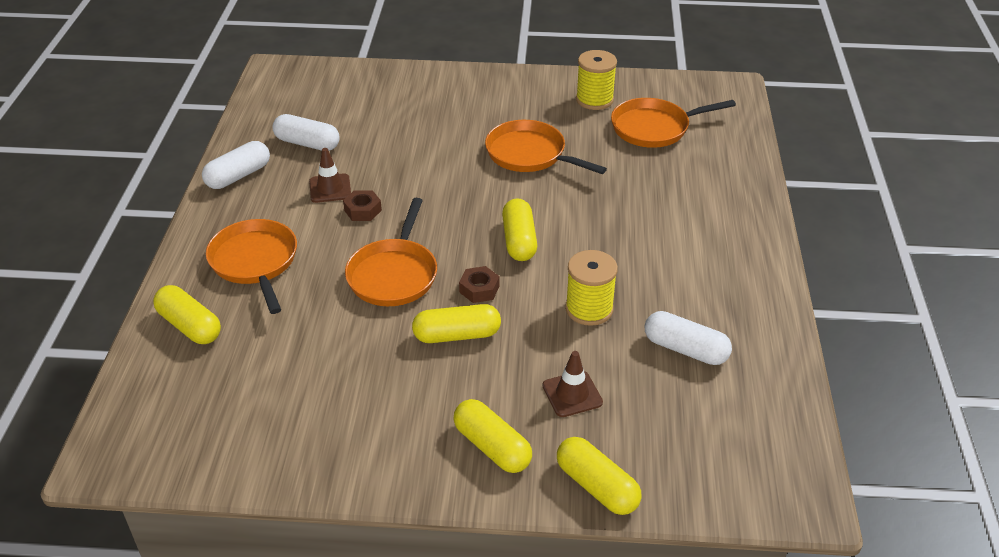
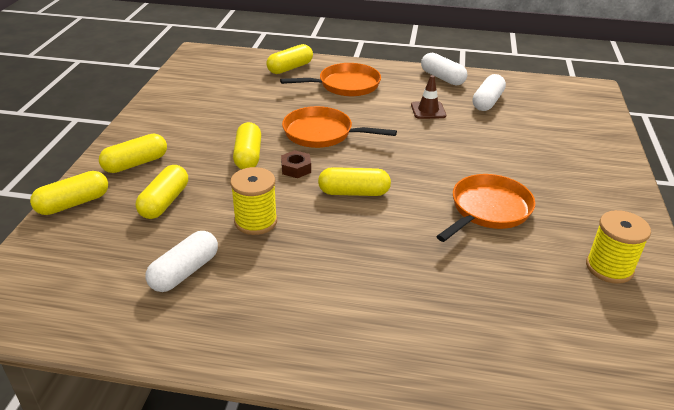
camera: 95 degrees right, 5 degrees down
(362, 210) = (400, 123): brown nut -> none
(572, 394) = (164, 202): brown traffic cone -> yellow capsule
(654, 128) = (559, 311): orange pan -> none

